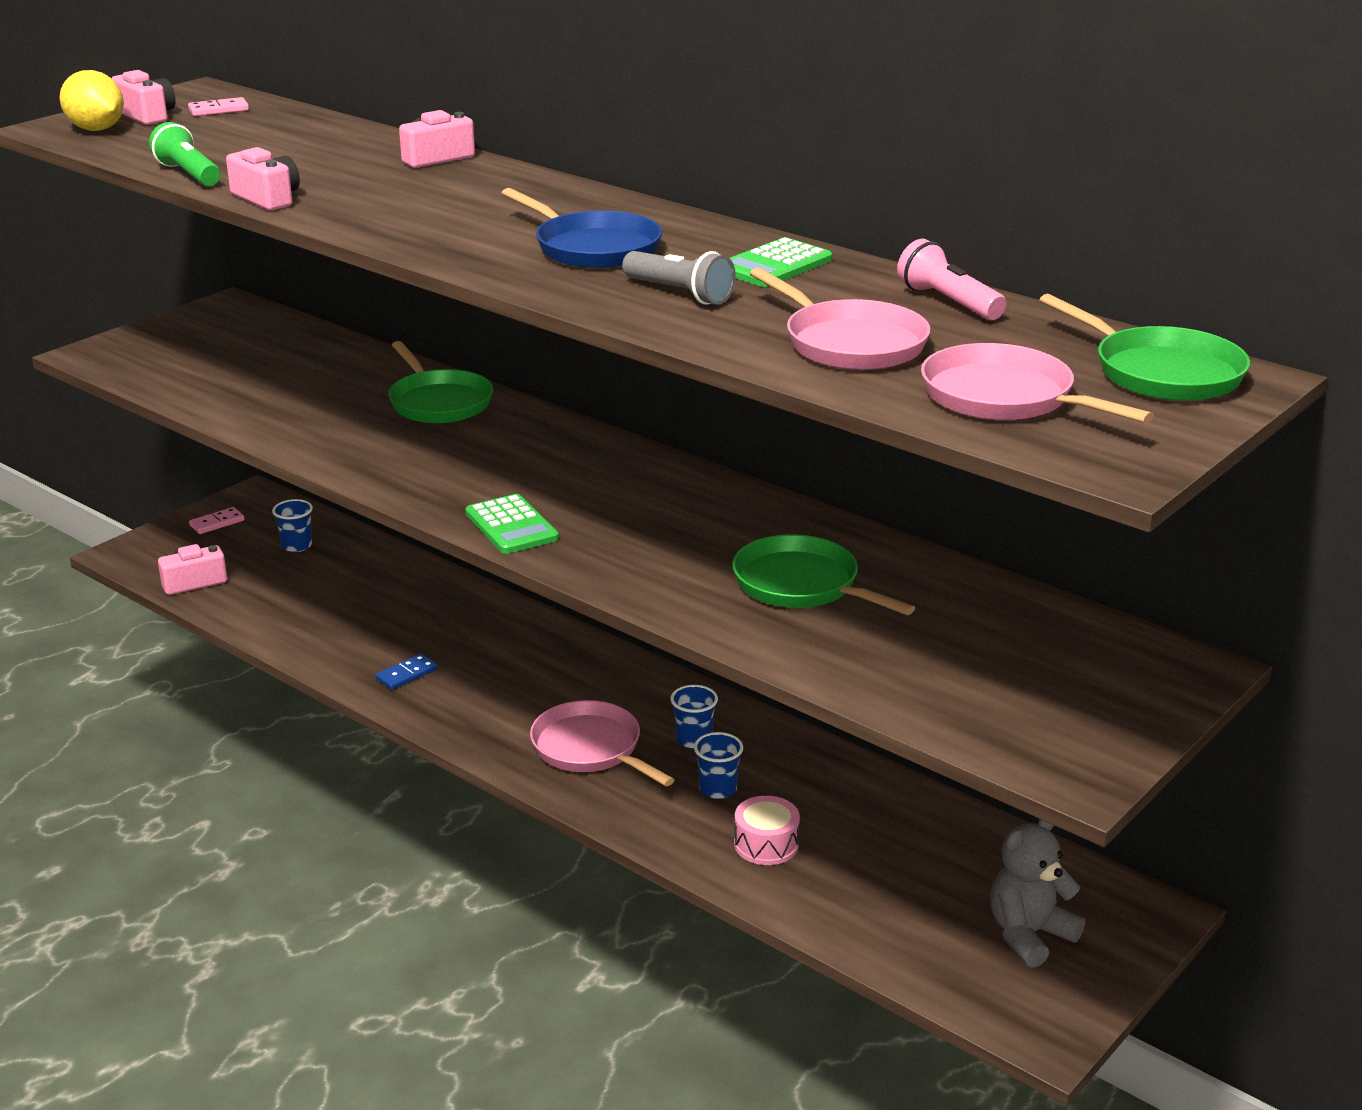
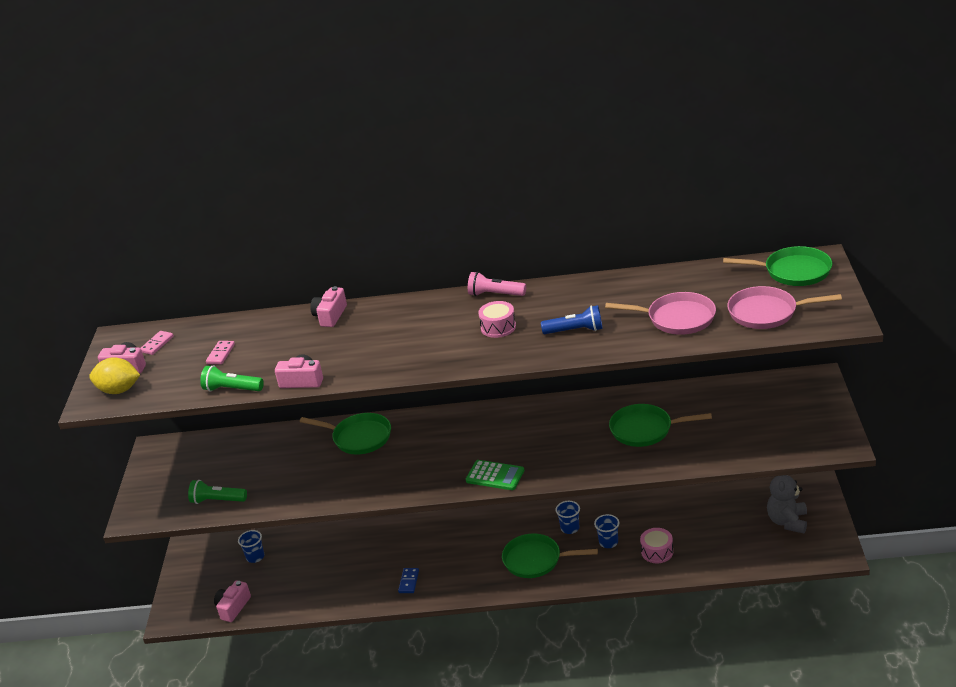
camera: 35 degrees left, 5 degrees up
(187, 382) = (217, 500): none -> green flashlight
(217, 523) = (194, 572): pink domino -> pink domino (221, 354)
(591, 748) = (536, 560): pink pan -> green pan
(593, 248) = (498, 327): blue pan -> pink drum
(680, 293) = (575, 330): grey flashlight -> blue flashlight
(774, 265) = (583, 296): green calculator -> none
(948, 302) = (675, 278): pink flashlight -> pink flashlight (495, 294)

